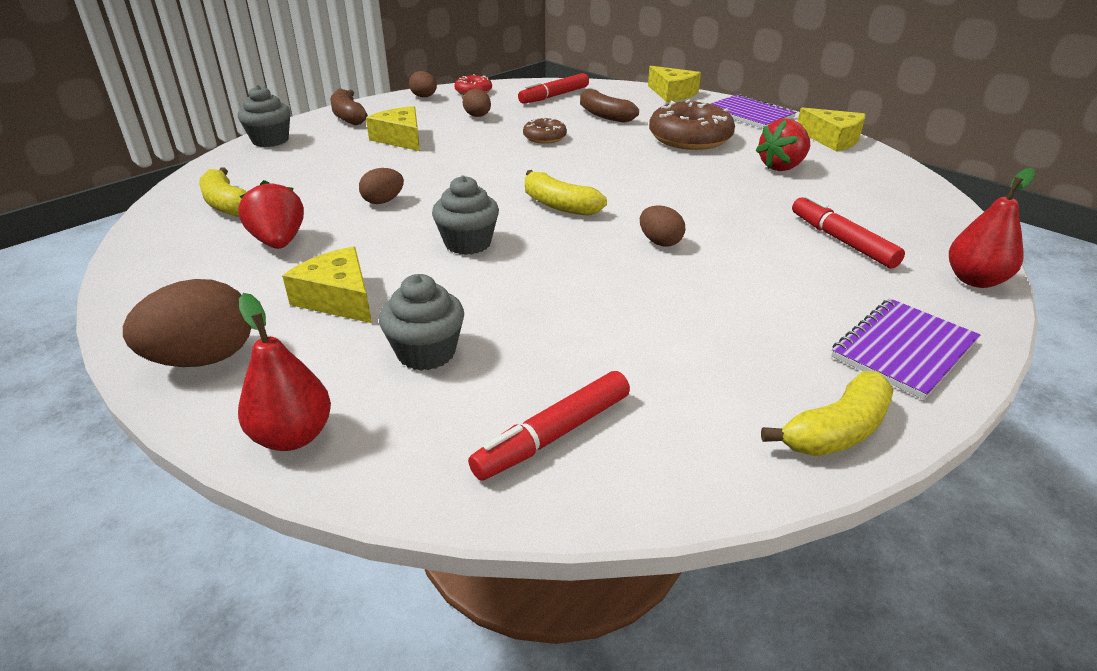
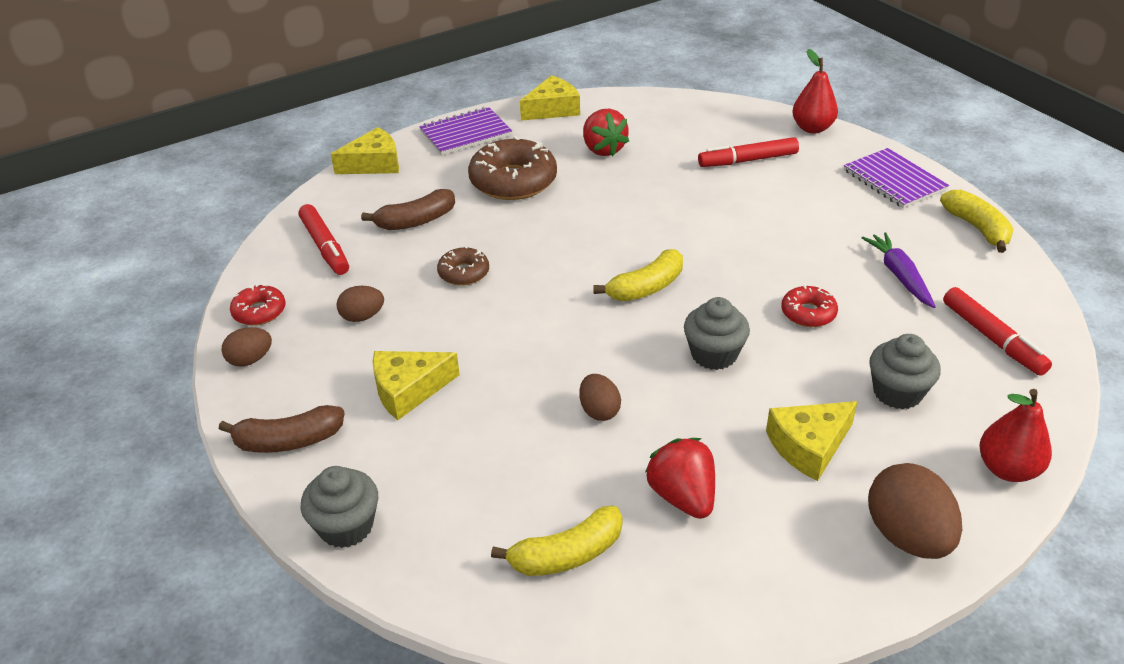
camera: 75 degrees left, 5 degrees up
(279, 242) = (682, 496): red strawberry -> red strawberry turned 75 degrees clockwise
(553, 291) = (808, 313): none -> red donut
(660, 242) = (733, 244): brown egg -> none
(662, 354) = (899, 275): none -> purple carrot

